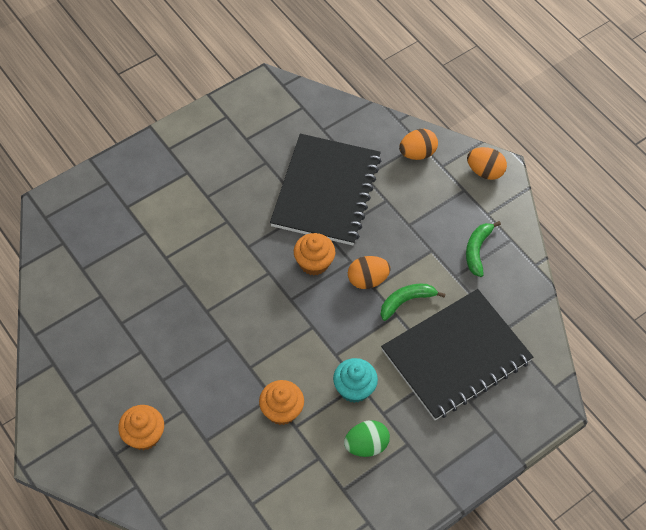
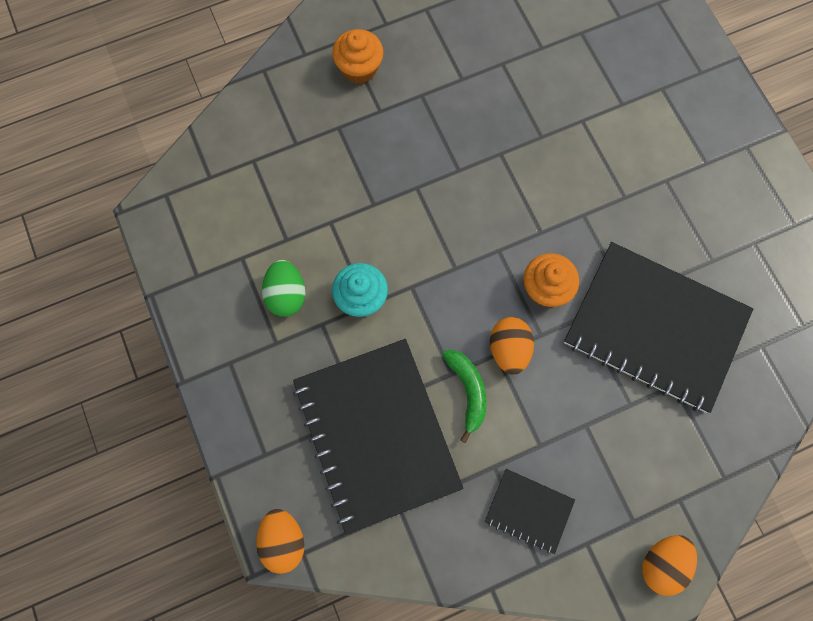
camera: 105 degrees right, 15 degrees up
(281, 410) = (353, 211): orange cupcake -> none
(417, 153) = (705, 470): orange egg -> orange egg (283, 540)
(477, 250) = (529, 510): green banana -> black notebook

